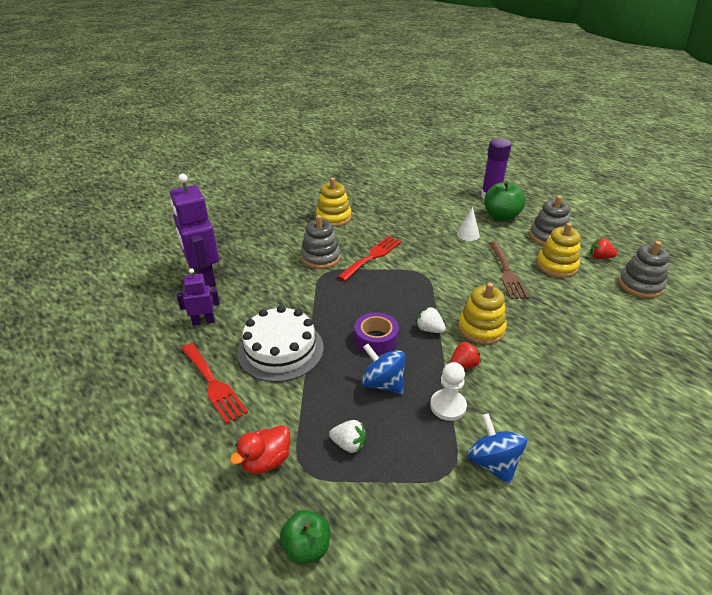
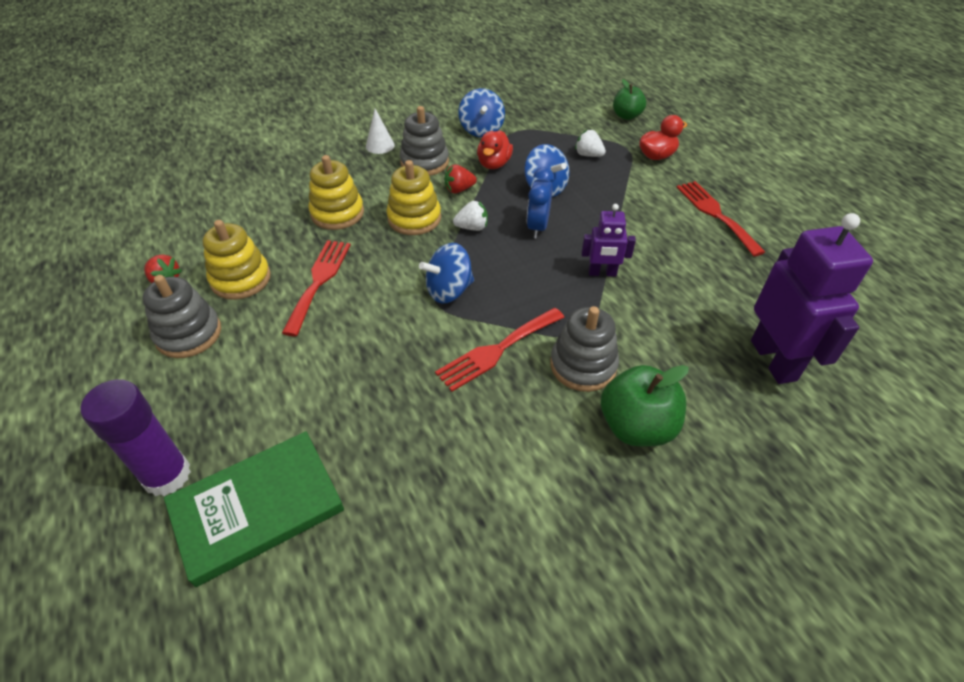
camera: 165 degrees left, 10 degrees up
(203, 321) = (749, 285): purple robot -> purple robot (602, 273)
(280, 349) = (647, 235): white cake -> none
(333, 217) = (539, 476): yellow stacking toy -> yellow stacking toy (337, 213)
(376, 339) = (537, 227): purple tape -> blue clock
(419, 281) = (449, 291): none -> blue spinning top
(429, 329) = (472, 227): white strawberry -> white strawberry turned 60 degrees counterclockwise
(445, 194) = (257, 508): none -> green book
(448, 406) = (494, 164): white pawn -> red duck
(468, 234) = (311, 367): white cone -> white cone (380, 145)
(501, 217) = (213, 401): green apple -> green apple (636, 426)
(507, 273) = (319, 281): brown fork -> red fork
(640, 285) = (176, 233): grey stacking toy -> grey stacking toy (424, 162)

